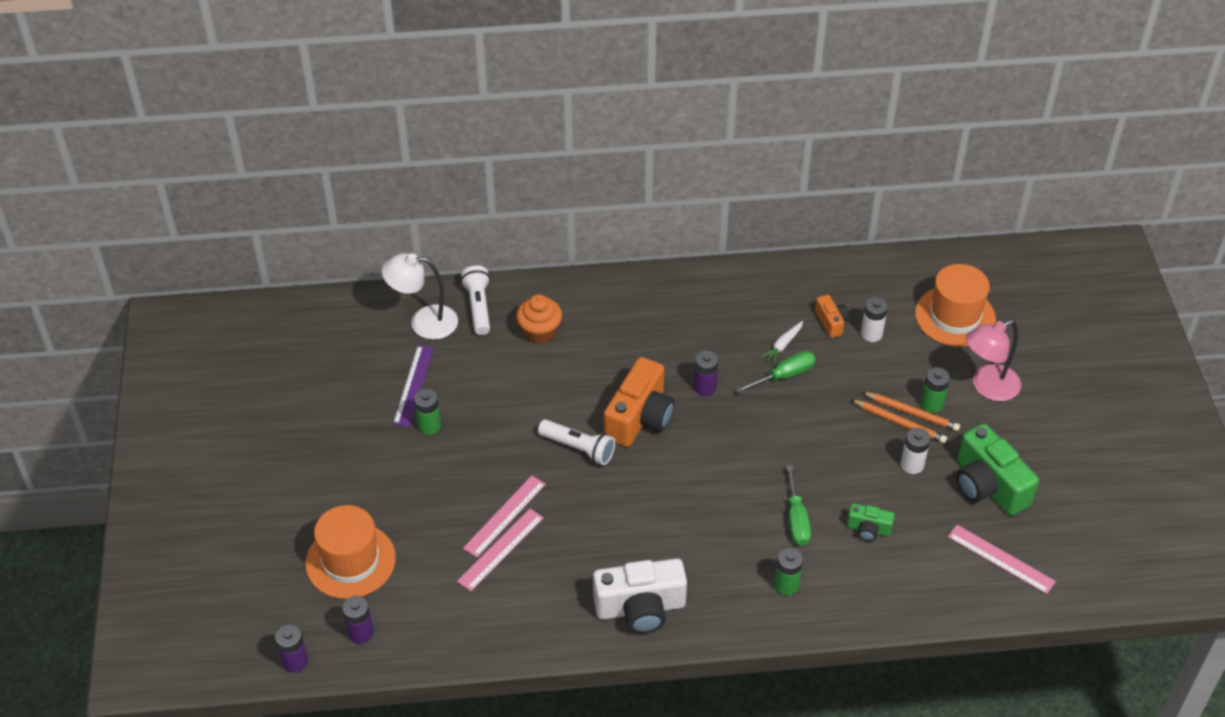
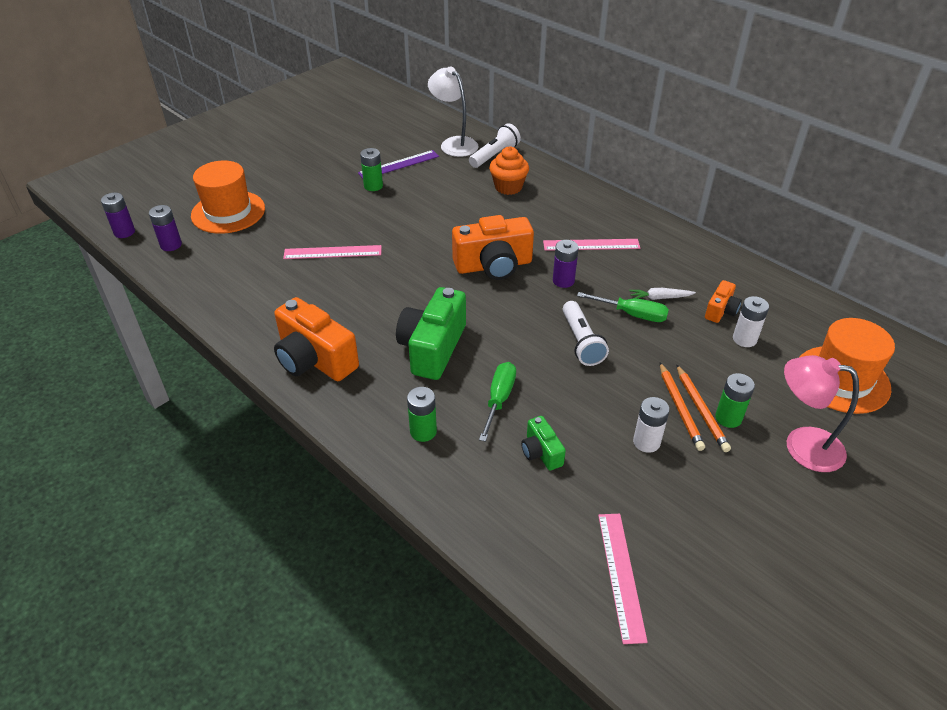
camera: 50 degrees right, 5 degrees down
(501, 549) = (301, 265): pink ruler -> pink ruler (591, 245)
(578, 448) = (430, 253): white flashlight -> white flashlight (581, 342)
(640, 608) = (314, 359): white camera -> orange camera
(796, 519) = (499, 400): green screwdriver -> green screwdriver turned 150 degrees clockwise
(988, 486) = (694, 512): green camera -> green camera (432, 348)

